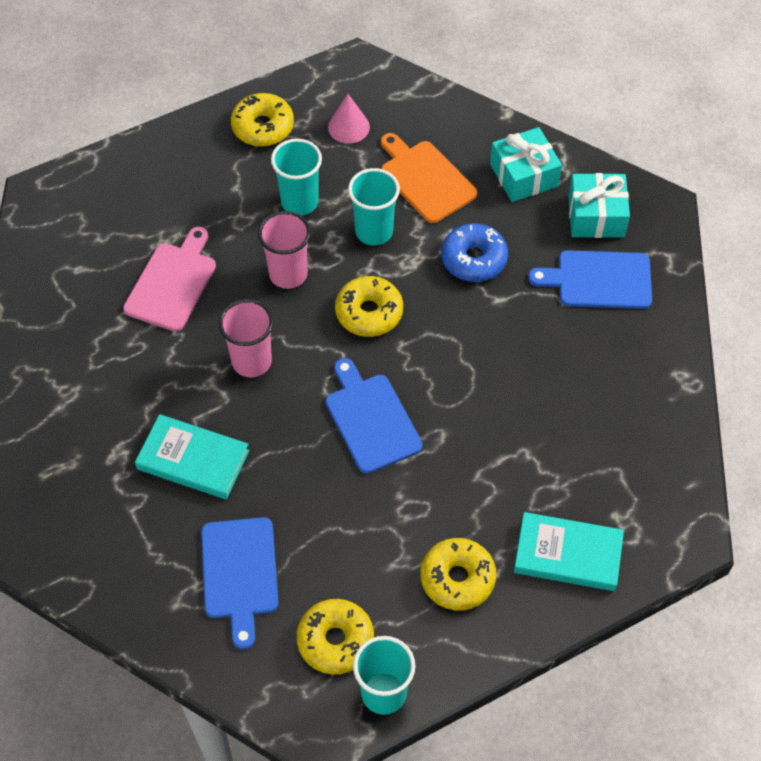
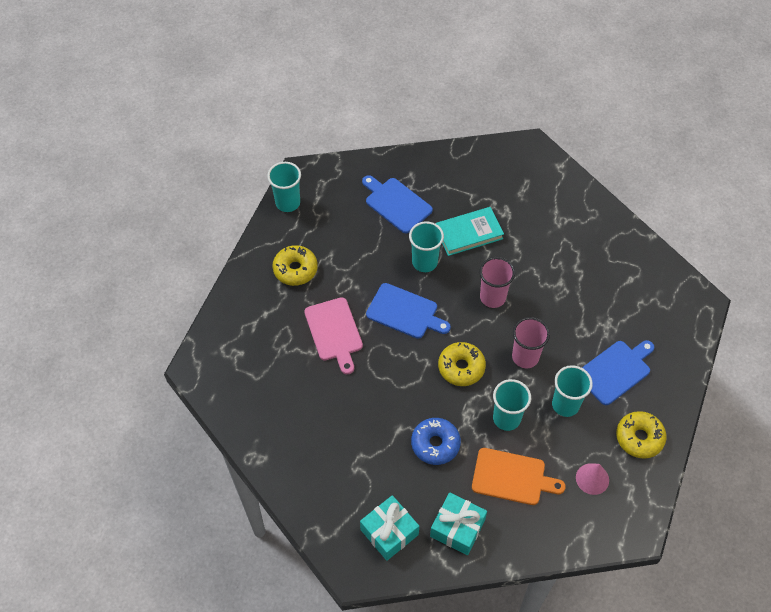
camera: 140 degrees right, 0 degrees up
(173, 283) = (576, 307): pink cutting board -> pink cutting board (334, 332)
(285, 463) = (424, 262): none -> turquoise cup
(335, 640) = (327, 207): yellow donut -> none
(568, 554) = (251, 317): turquoise book -> none
(598, 280) = (353, 486): blue cutting board -> blue cutting board (616, 371)

